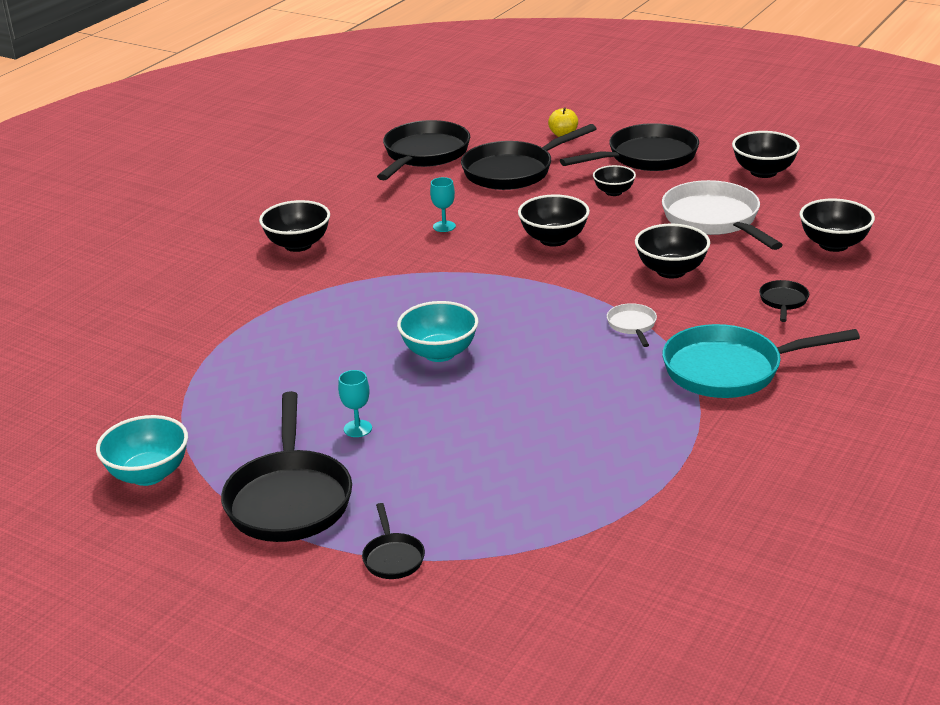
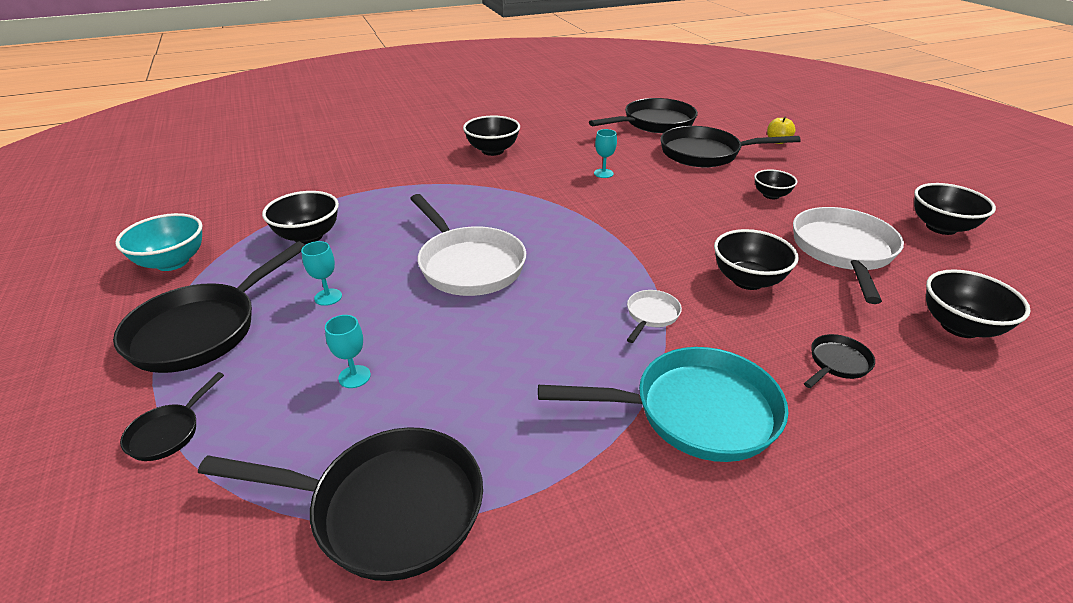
camera: 35 degrees right, 5 degrees up
(439, 353) = (468, 265): turquoise bowl -> white pan
(474, 462) = (354, 376): none -> turquoise goblet
(554, 239) = (674, 213): black bowl -> black bowl (308, 236)
(647, 157) = (833, 179): black pan -> black pan (387, 508)
(730, 370) = (695, 412): turquoise pan -> turquoise pan turned 150 degrees clockwise

